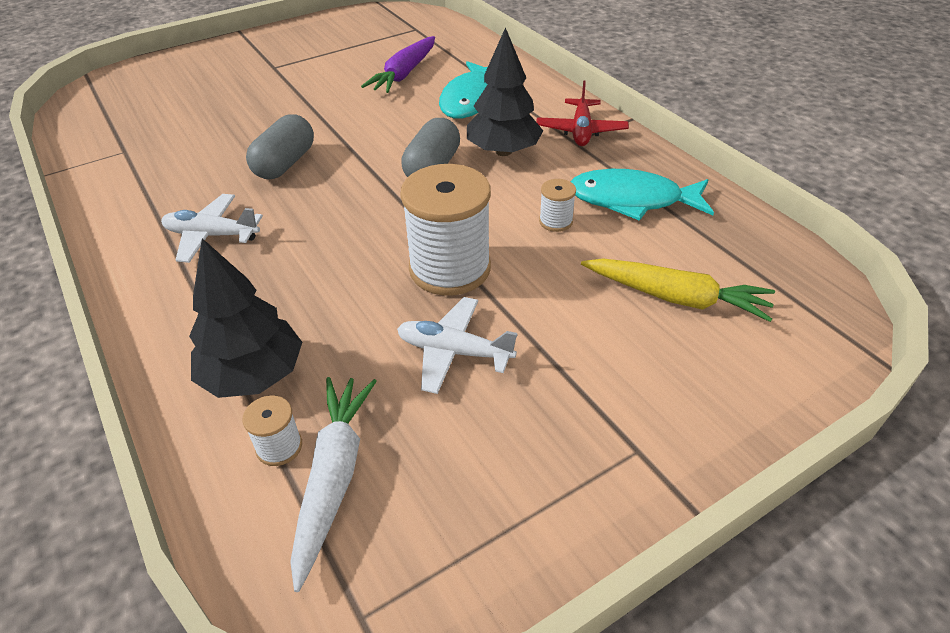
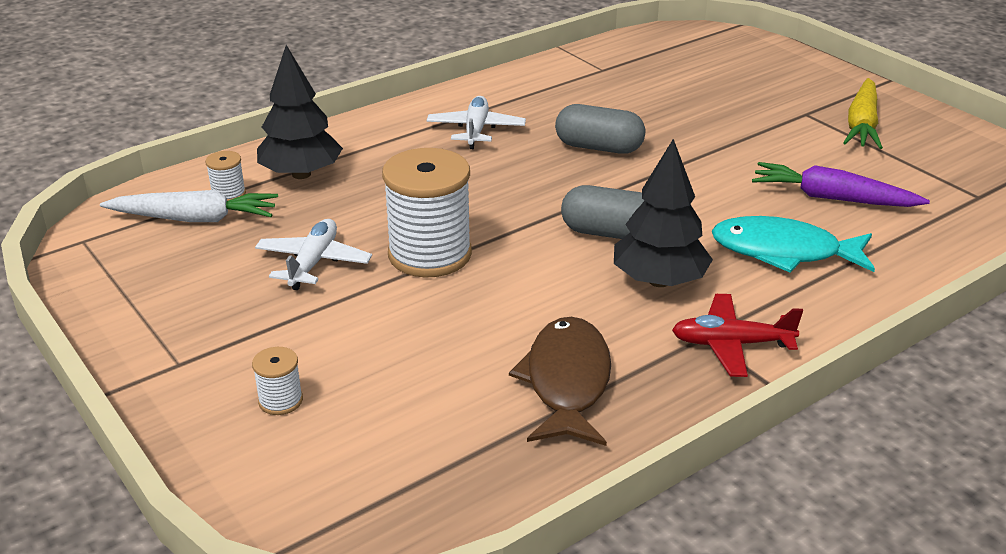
camera: 85 degrees right, 10 degrees down
(555, 221) = (515, 320): white spool -> white spool (280, 400)
(632, 200) = (567, 382): turquoise fish -> brown fish
(676, 298) = (377, 404): yellow carrot -> yellow carrot (862, 125)

